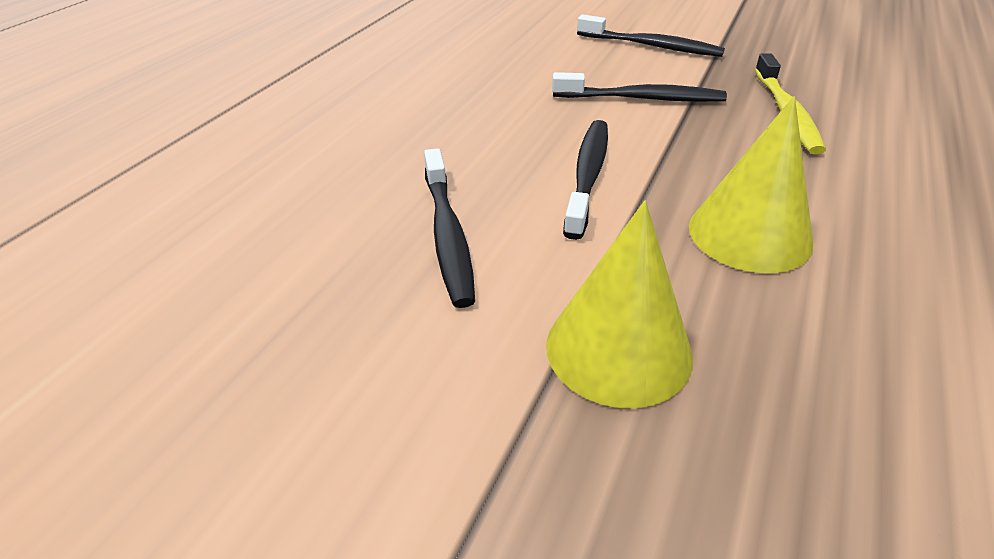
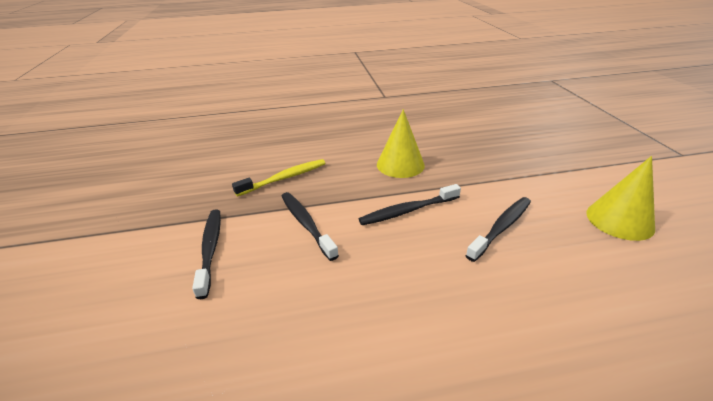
camera: 125 degrees left, 5 degrees down
(618, 349) = (490, 170): yellow cone -> yellow cone (619, 220)

